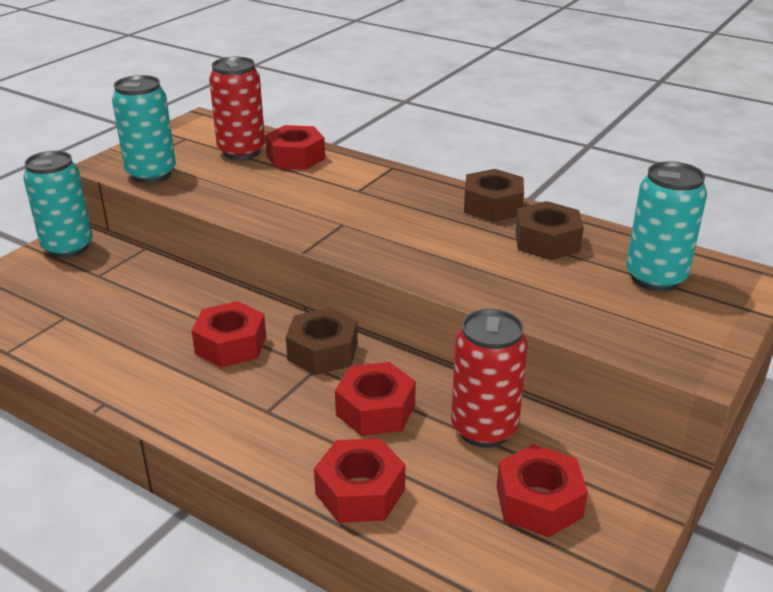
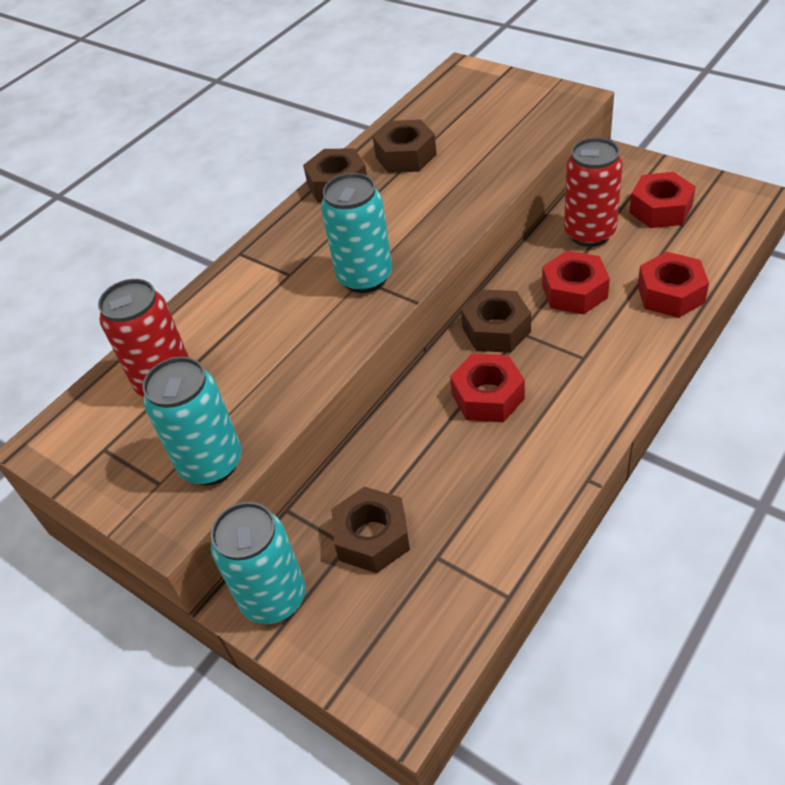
camera: 80 degrees left, 15 degrees up
(99, 286) = (372, 537): none -> brown nut
(295, 157) = (196, 331): red nut -> none
(655, 278) = (464, 107): turquoise can -> turquoise can (365, 277)

